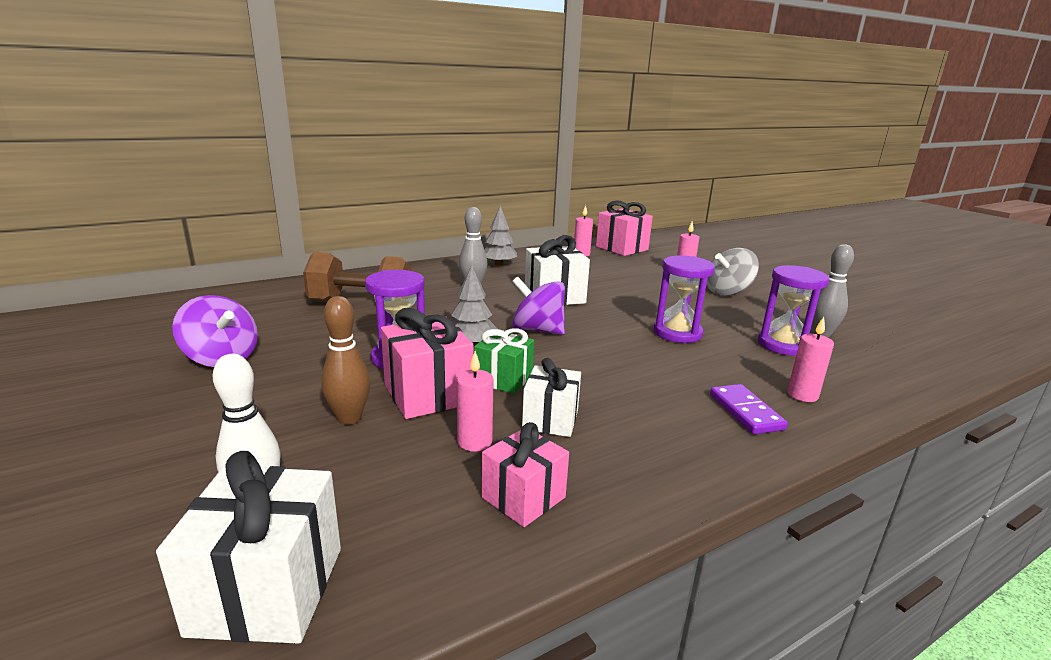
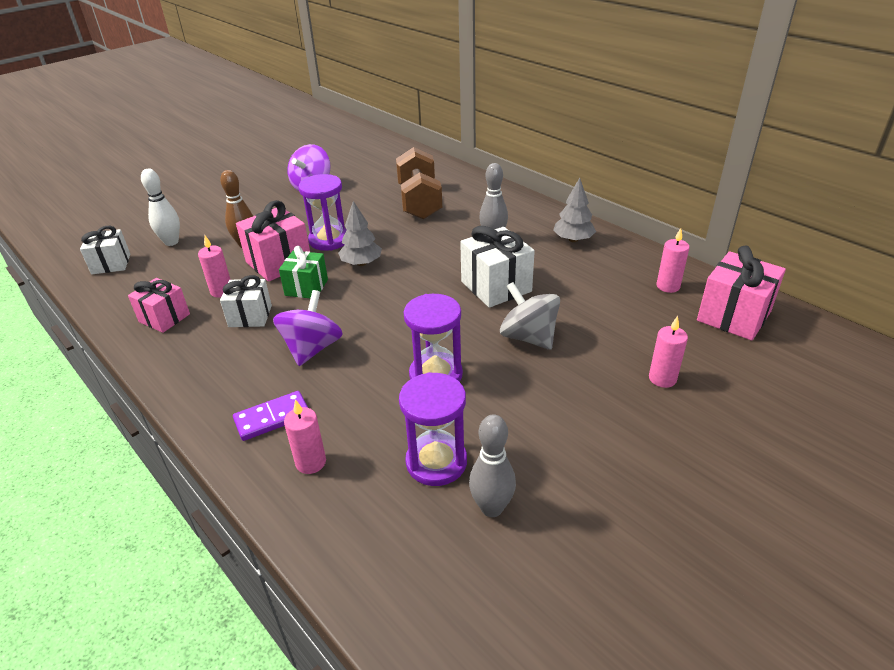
camera: 80 degrees right, 15 degrees up
(268, 590) = (111, 264): white gift -> white gift, size x0.66
(537, 330) = (405, 289): purple spinning top -> purple spinning top (312, 348)
(727, 292) = (608, 421): grey spinning top -> grey spinning top (528, 337)

